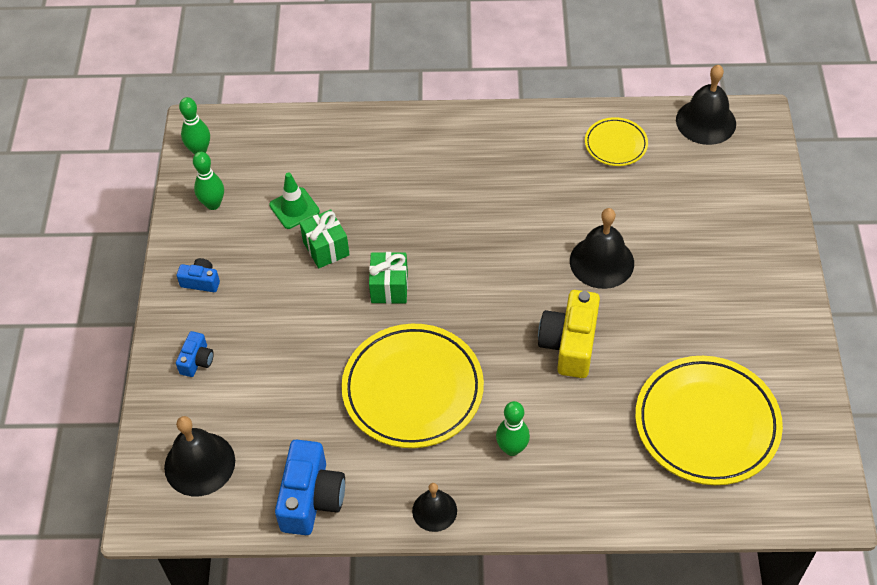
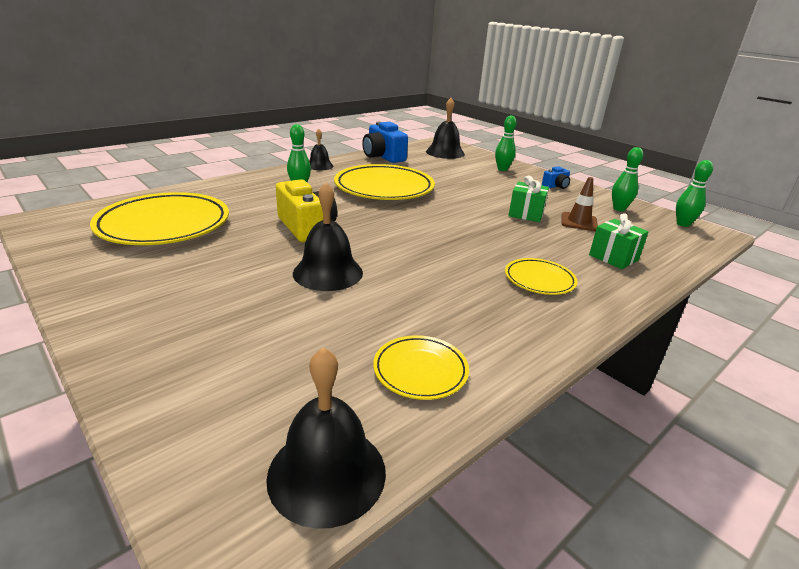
camera: 135 degrees right, 25 degrees down
(197, 361) = (502, 169): blue camera -> green bowling pin
(294, 208) = (579, 222): green traffic cone -> brown traffic cone
(389, 287) = (461, 213): green gift -> green gift (613, 257)
(447, 165) = (539, 280): none -> yellow plate

